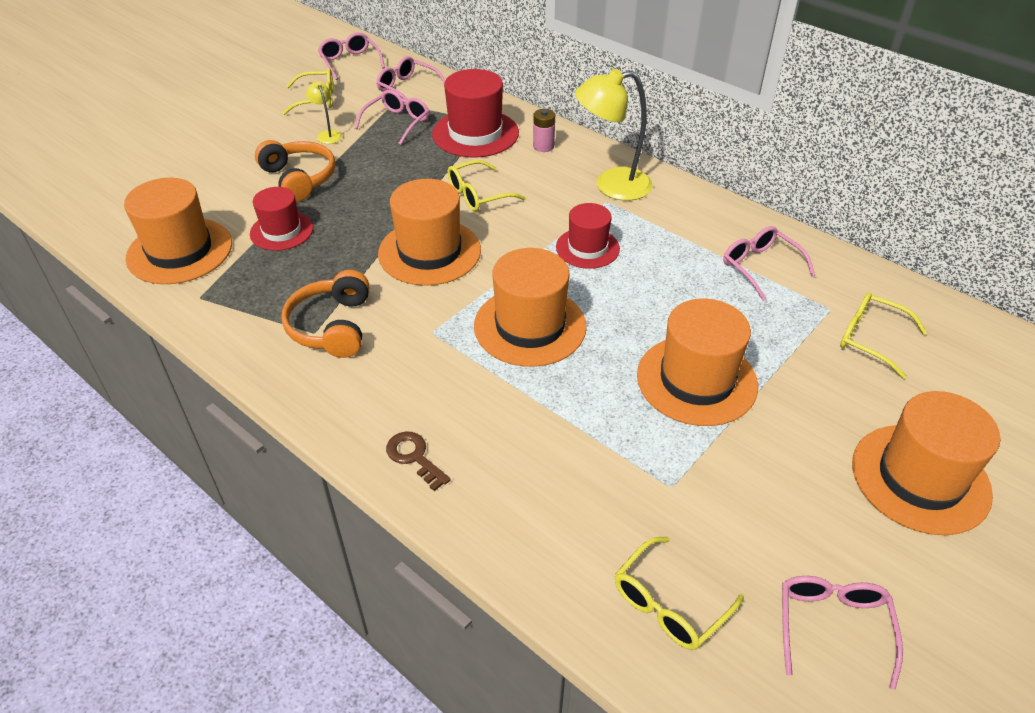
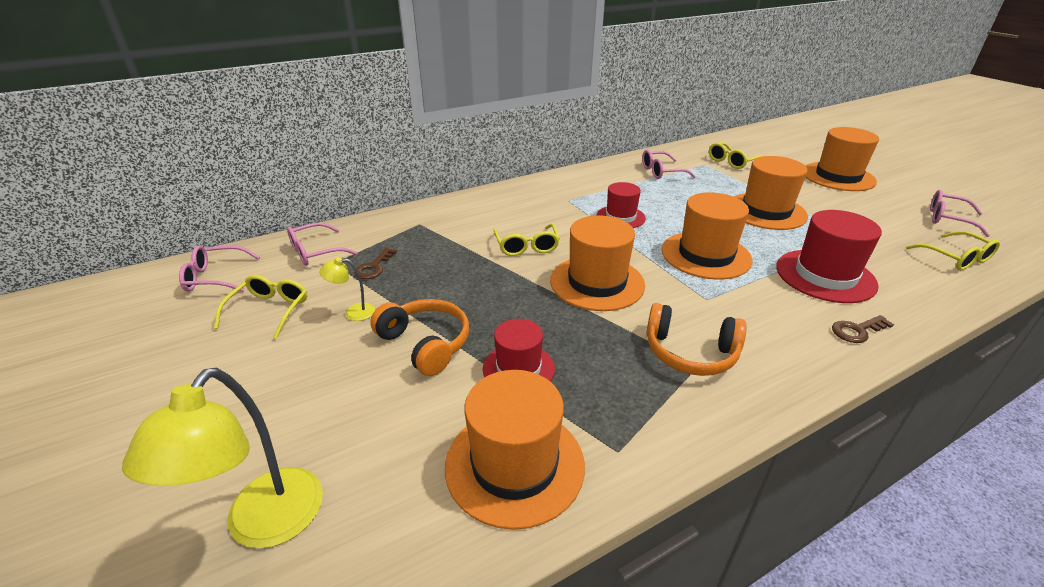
camera: 70 degrees left, 10 degrees down
(299, 179) = (425, 344): orange headphones -> orange headphones turned 60 degrees clockwise
(397, 123) = (374, 267): pink glasses -> brown key
(475, 133) = (432, 232): red hat -> red hat (825, 276)
(543, 146) = (478, 208): pink battery -> none
(611, 185) = (549, 194): yellow lamp -> yellow lamp (264, 525)

